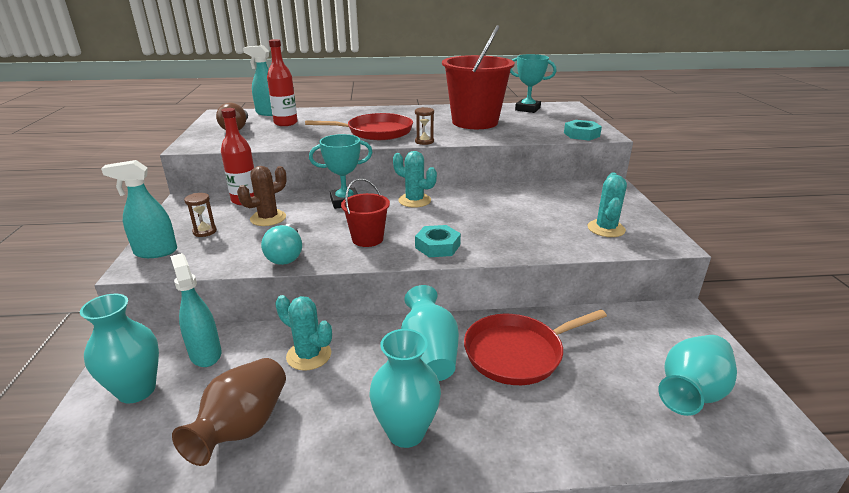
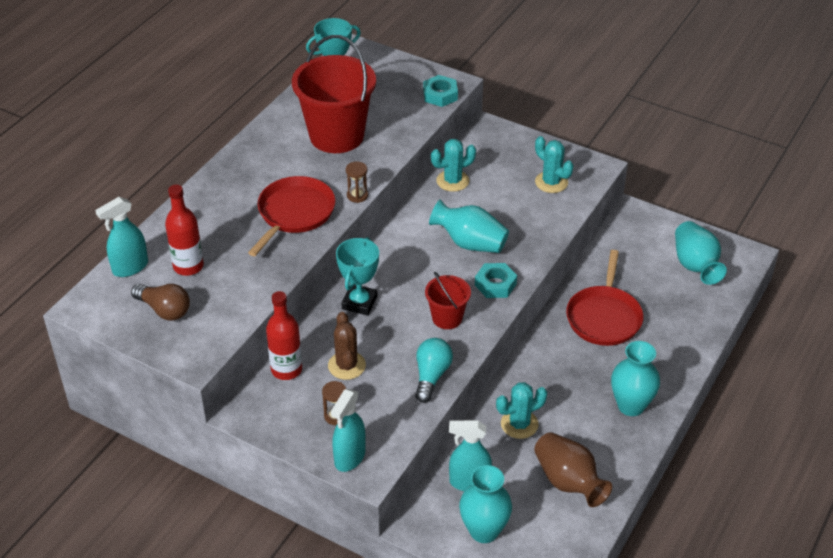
camera: 55 degrees left, 15 degrees up
(286, 255) = (431, 376): turquoise light bulb -> turquoise light bulb turned 105 degrees counterclockwise
(414, 200) = (401, 258): turquoise cactus -> turquoise cactus (452, 181)
(429, 354) = (570, 361): turquoise vase -> turquoise vase (470, 243)

